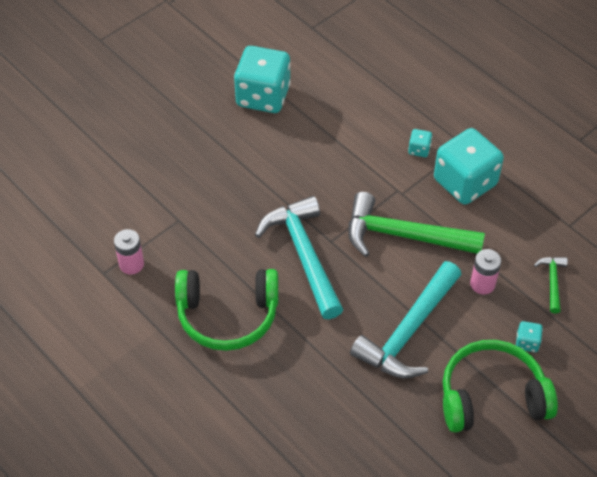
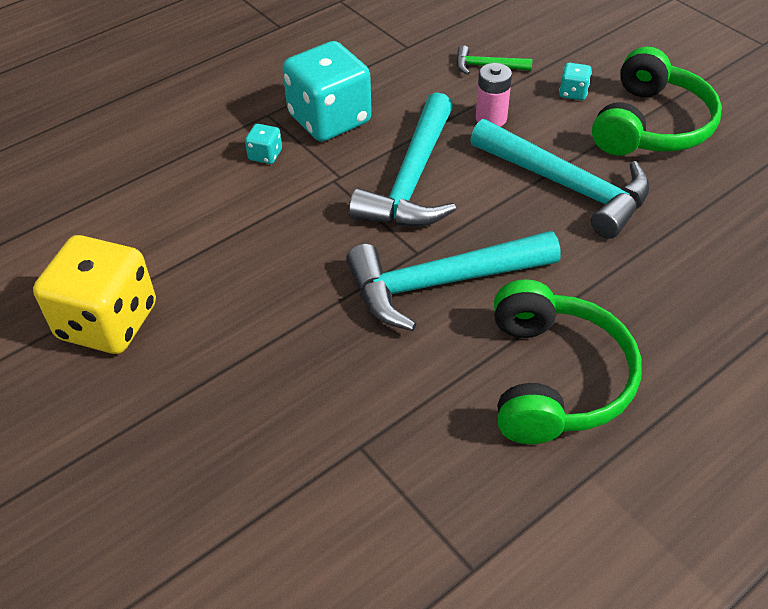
camera: 85 degrees left, 5 degrees down
(131, 264) = (453, 521): pink battery -> none
(263, 96) = (108, 322): turquoise dice -> yellow dice
(403, 236) = (412, 180): green hammer -> turquoise hammer
(492, 396) = (651, 125): green headphones -> green headphones turned 150 degrees counterclockwise

